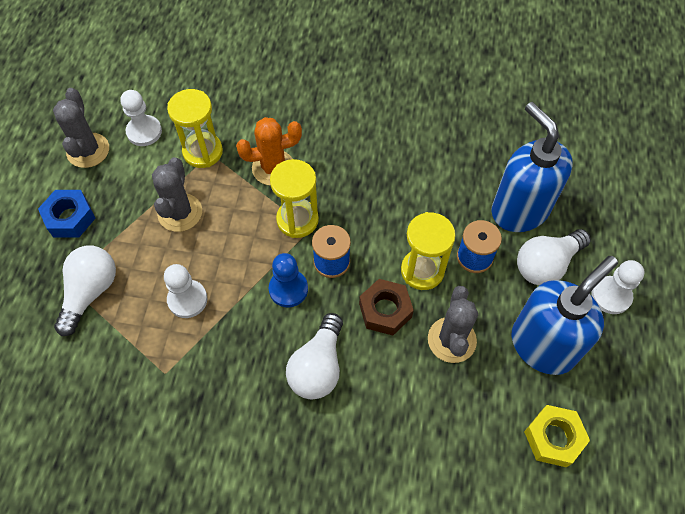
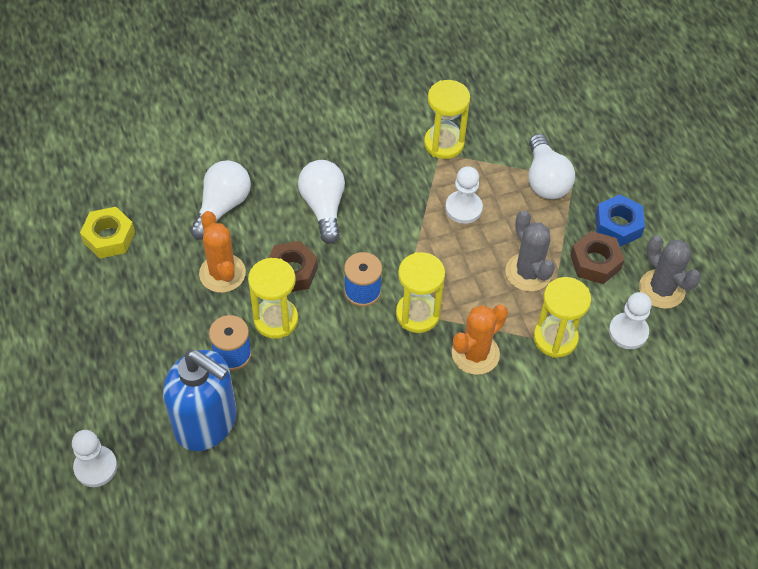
camera: 150 degrees right, 5 degrees down
(118, 195) = (595, 262): none -> brown nut
(152, 383) = (444, 143): none -> yellow hourglass
(288, 289) = (385, 252): blue pawn -> none
(451, 340) = (222, 273): grey cactus -> orange cactus
(543, 345) = (140, 303): blue soap dispenser -> none
(546, 264) = (160, 377): white light bulb -> white light bulb (222, 207)
(611, 296) = (88, 375): white pawn -> white pawn (95, 467)

